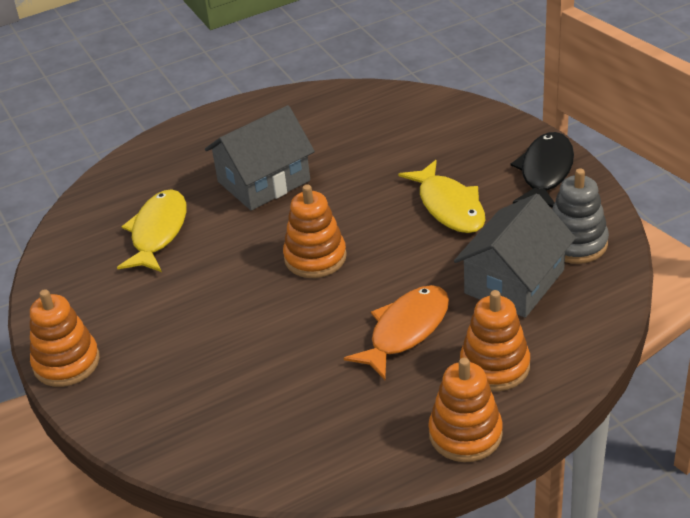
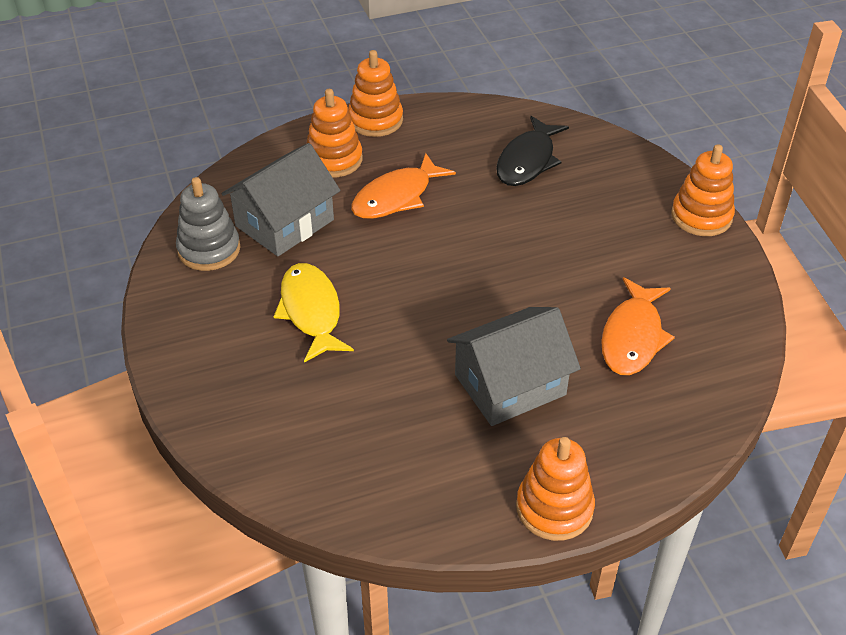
camera: 175 degrees left, 5 degrees up
(158, 232) = (632, 337): yellow fish -> orange fish
(315, 257) = (464, 278): orange stacking toy -> orange stacking toy (554, 508)
(545, 172) = (190, 335): black fish -> black fish (527, 161)

